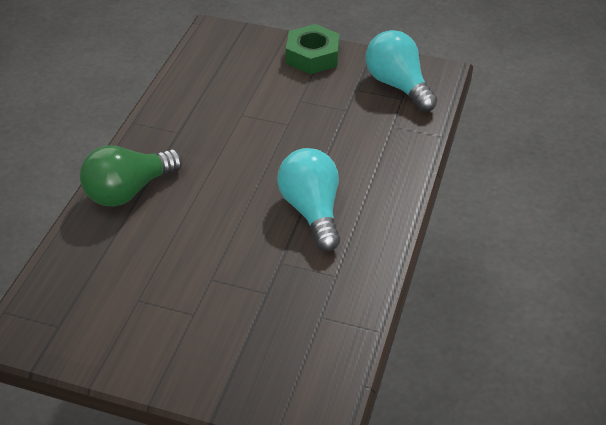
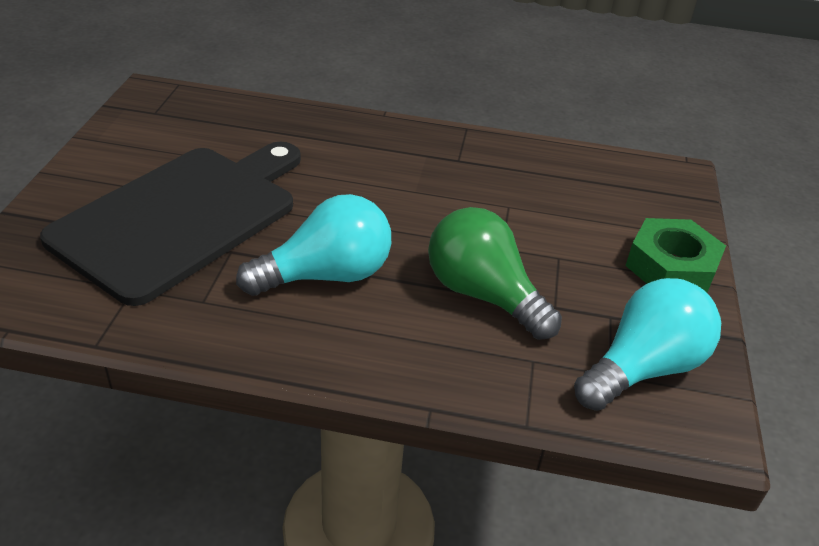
camera: 80 degrees right, 5 degrees down
(129, 191) = (349, 134): green light bulb -> green light bulb (483, 295)
(234, 294) = (181, 217): none -> black cutting board

